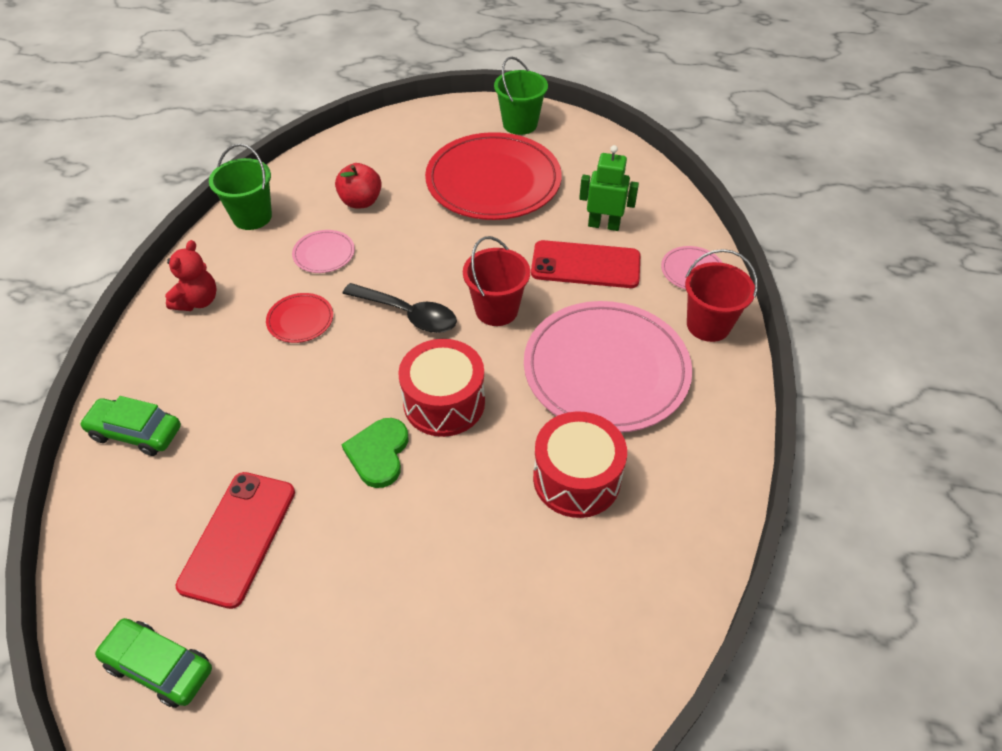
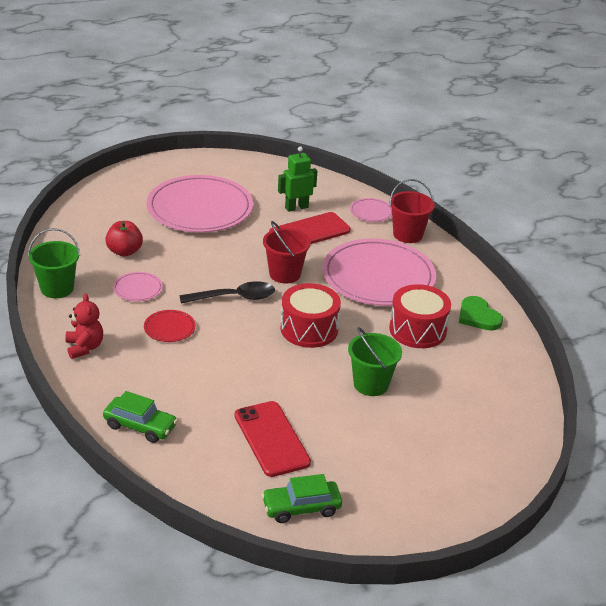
camera: 40 degrees left, 15 degrees down
(136, 433) = (140, 426): green car -> green car turned 135 degrees counterclockwise
(378, 453) = (302, 367): green heart -> green heart (478, 316)
(493, 181) = (200, 208): red plate -> pink plate
(520, 124) = (177, 170): green bucket -> green bucket (371, 384)

